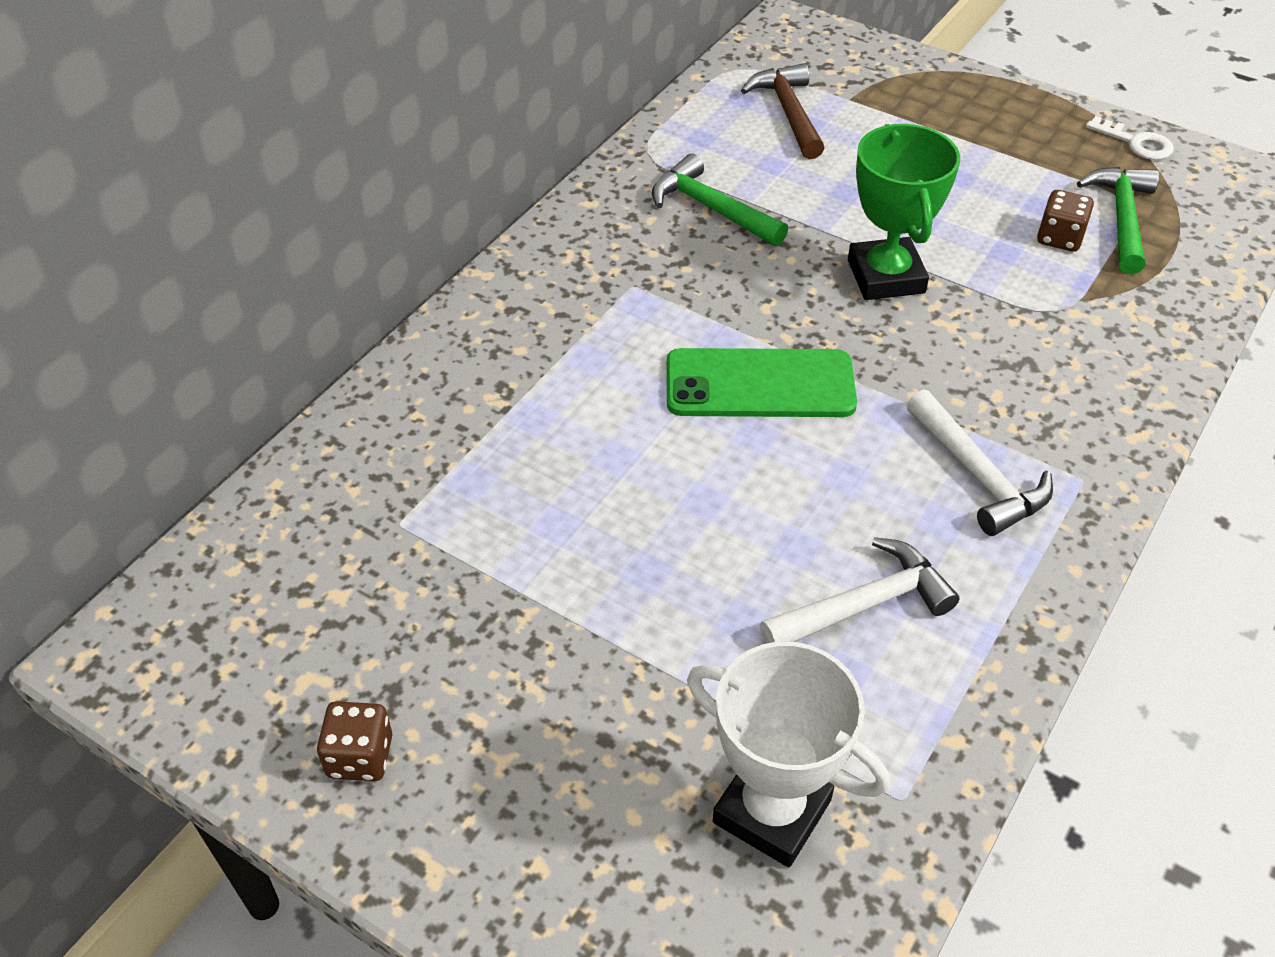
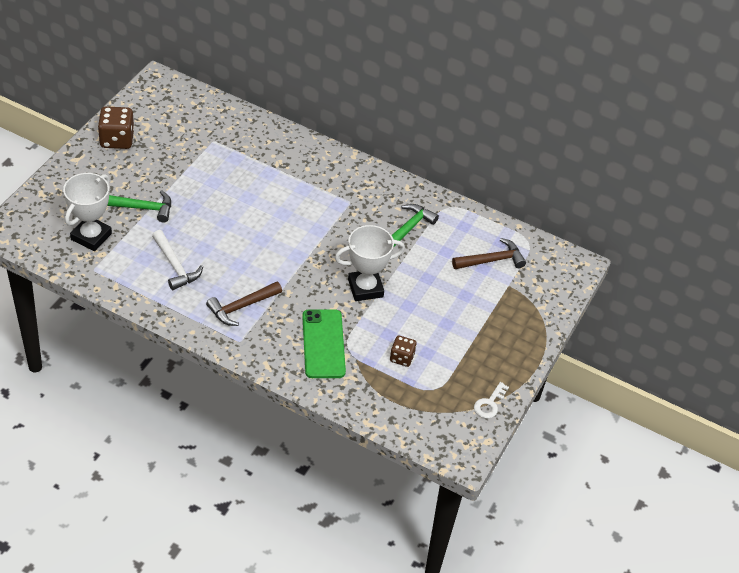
camera: 80 degrees right, 0 degrees up
(360, 757) = (117, 139): brown dice -> brown dice, size x1.65
(760, 384) = (291, 241): green phone -> green phone (323, 344)
(886, 276) = (365, 288): green trophy -> white trophy
(977, 475) = (241, 307): white hammer -> brown hammer
(1121, 218) = (421, 386): green hammer -> green hammer (142, 208)

